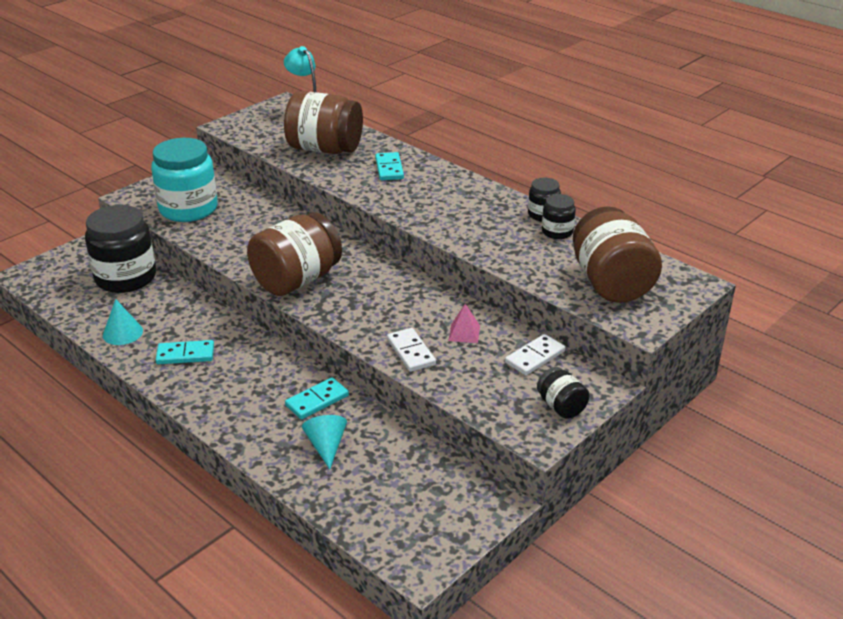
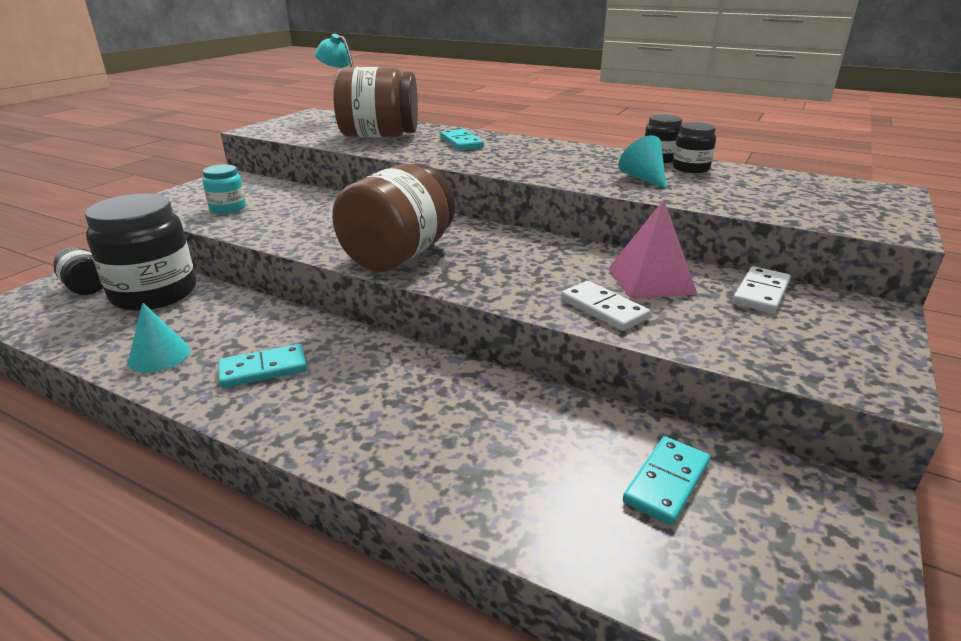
camera: 15 degrees left, 5 degrees down
(188, 209) = (228, 208): turquoise jar -> turquoise jar, size x0.49
(317, 400) = (485, 398): turquoise domino -> turquoise domino (666, 482)
(326, 446) = (538, 461): turquoise cone -> turquoise cone (643, 178)
(464, 333) = (651, 280): pink pyramid -> pink pyramid, size x1.74
(561, 406) = (857, 342): black jar -> black jar (86, 287)
(611, 283) = (803, 199): brown jar -> none

